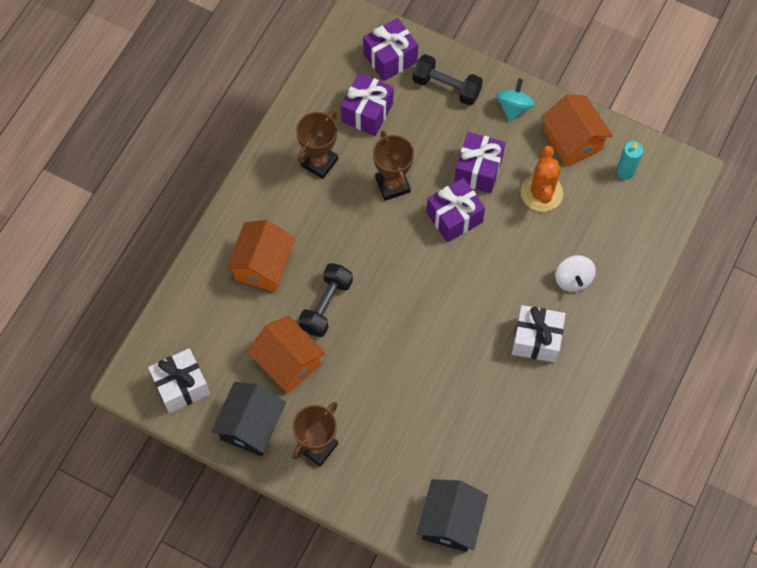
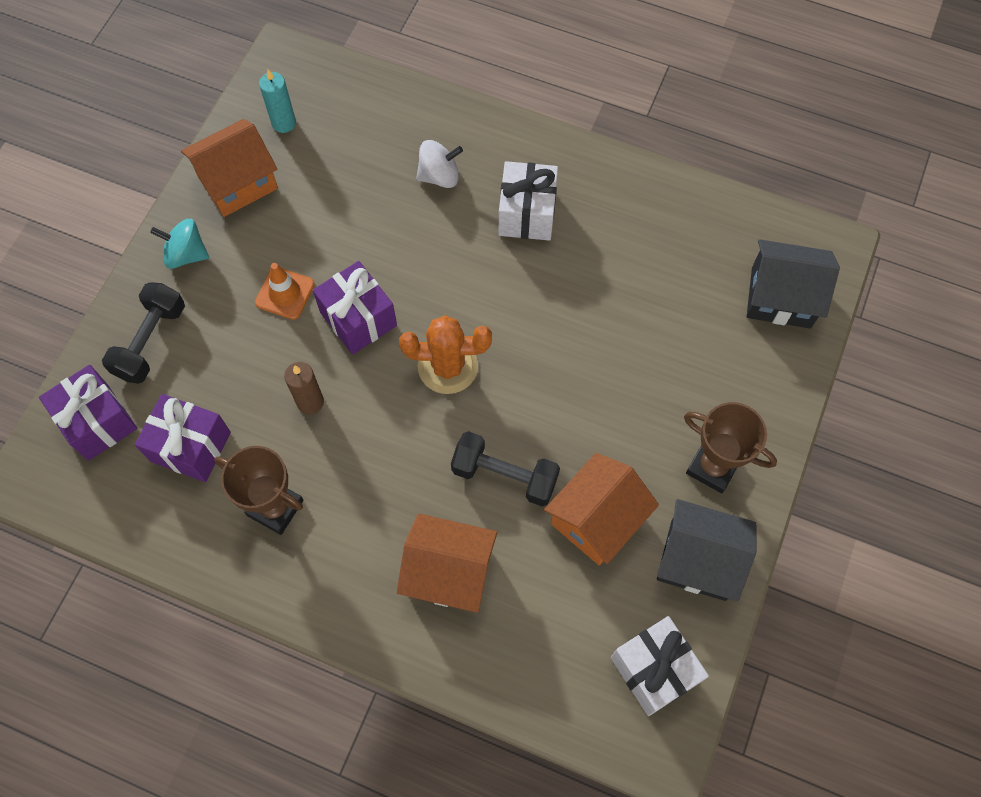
camera: 95 degrees left, 0 degrees up
(392, 185) = (310, 402): brown trophy -> brown candle
(478, 170) = (285, 293): purple gift -> orange traffic cone
(541, 193) = (317, 216): orange cactus -> orange cactus (448, 366)

